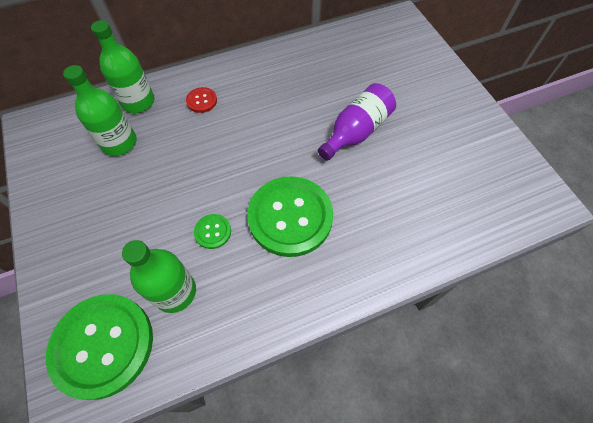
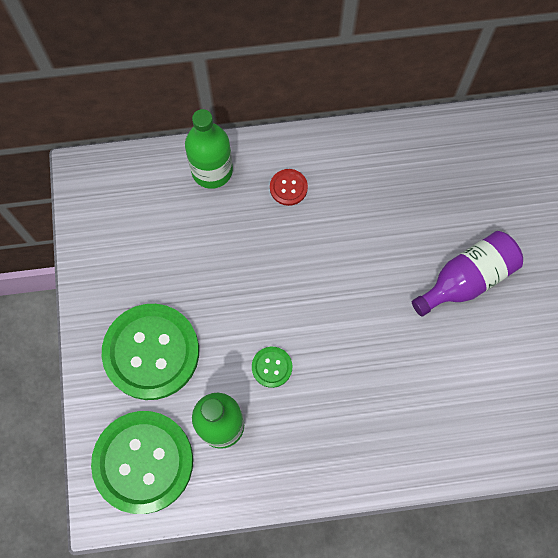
camera: 15 degrees right, 10 degrees up
(119, 143) = (183, 224): green bottle -> none
(290, 217) = (360, 372): green button -> green button (151, 352)

